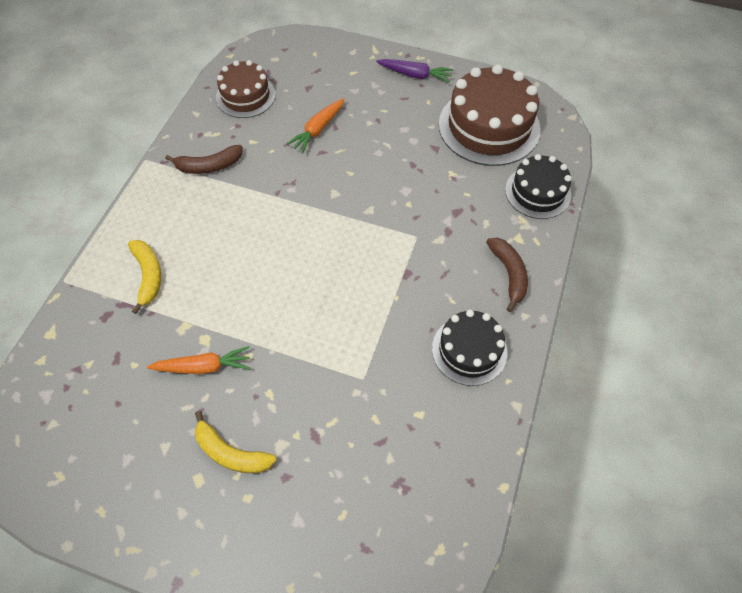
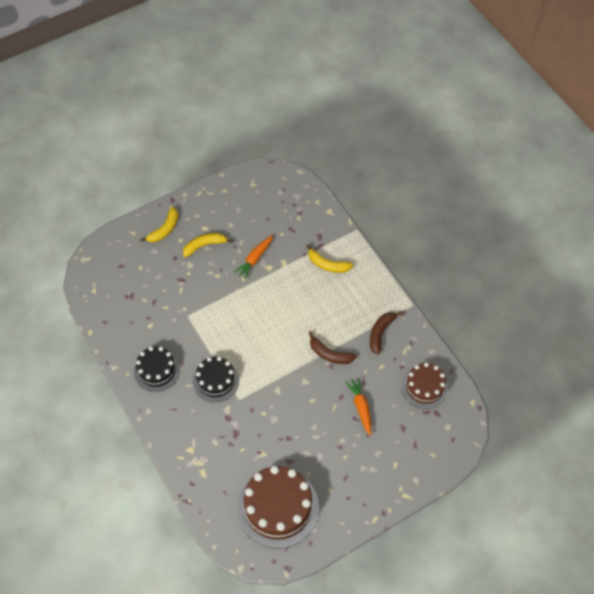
camera: 130 degrees right, 0 degrees up
(245, 541) = (164, 229): none -> yellow banana
(415, 75) = (360, 501): purple carrot -> none
(509, 274) = (175, 424): brown banana -> brown banana (329, 354)
(538, 192) = (208, 489): black cake -> black cake (216, 380)

